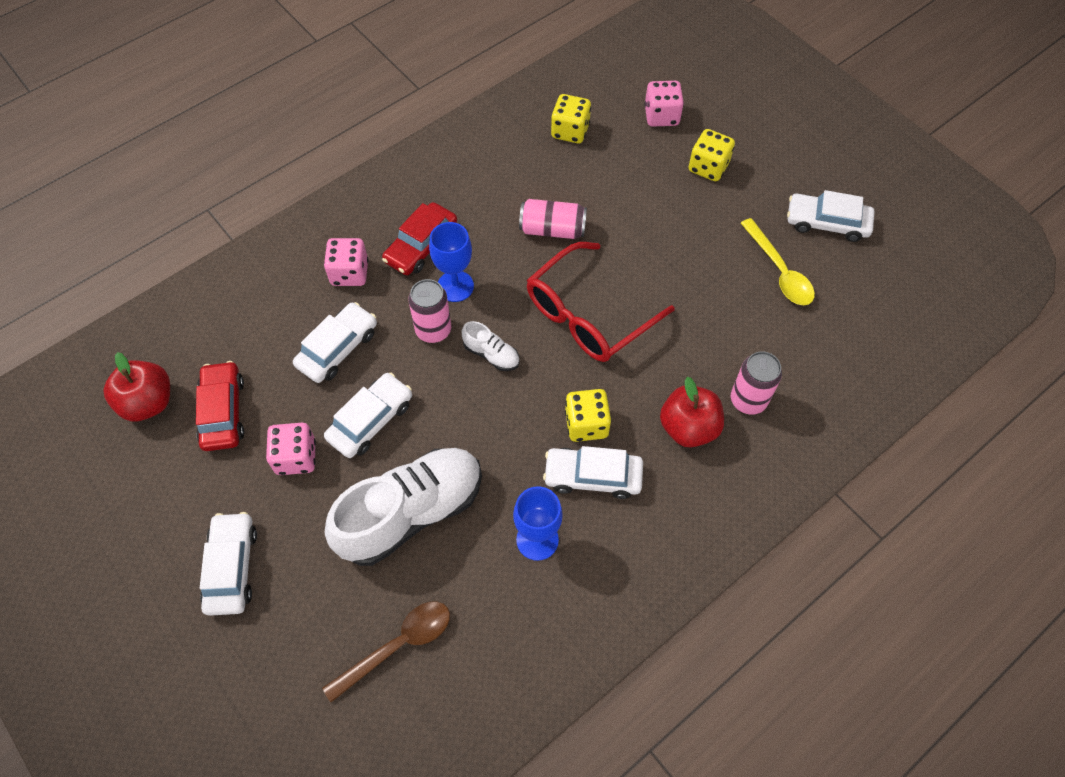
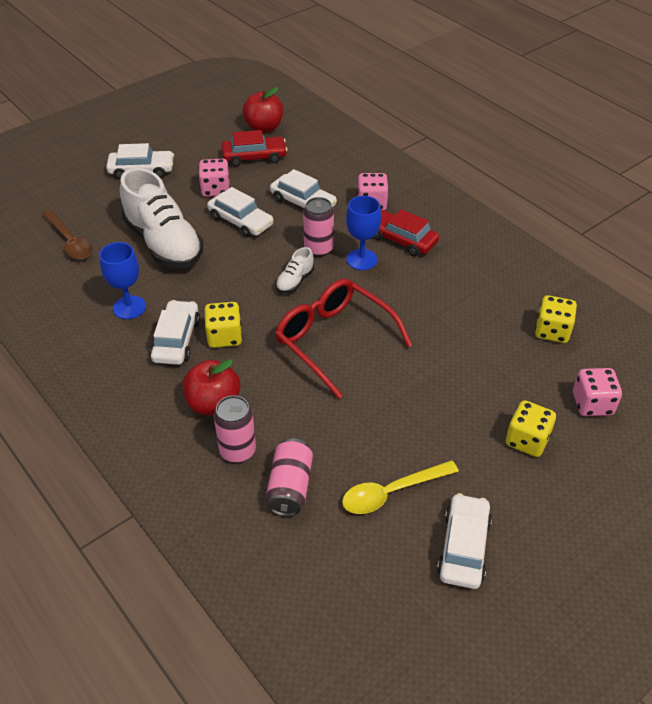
camera: 90 degrees right, 15 degrees down
(552, 229) = (427, 318): pink can -> pink can (290, 487)

